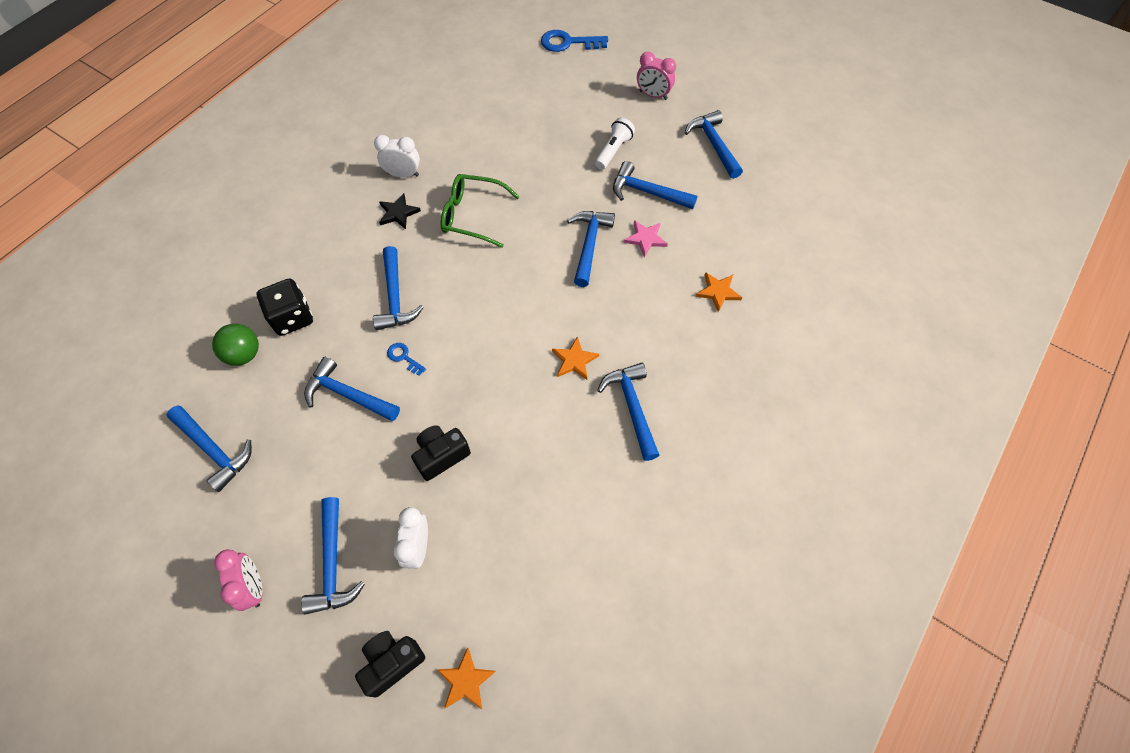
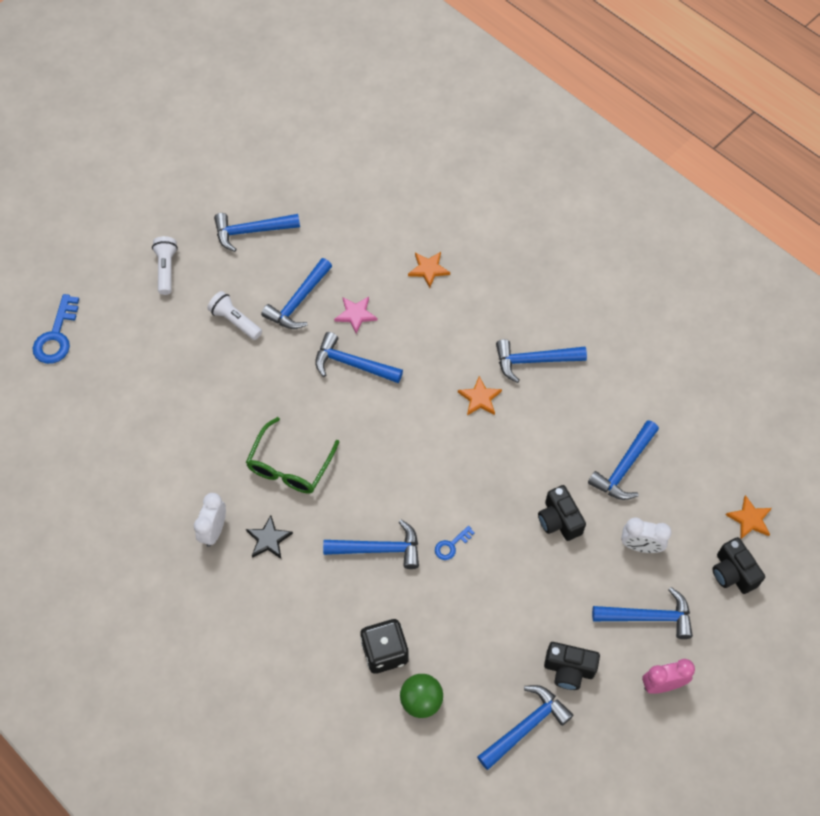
camera: 80 degrees left, 0 degrees up
(272, 485) = (569, 669): none -> black camera
(348, 394) = (484, 599): blue hammer -> blue hammer (624, 467)
(653, 95) = (166, 269): pink clock -> white flashlight

